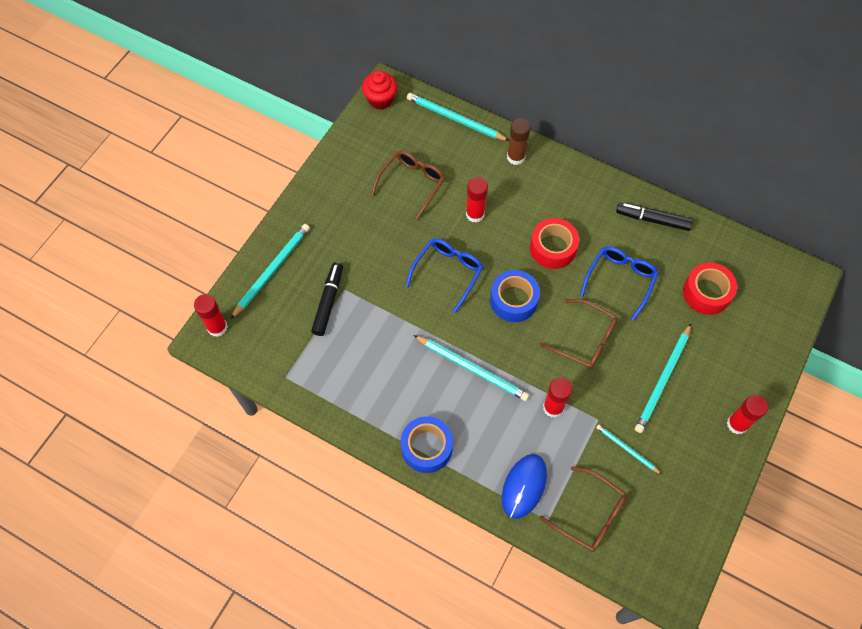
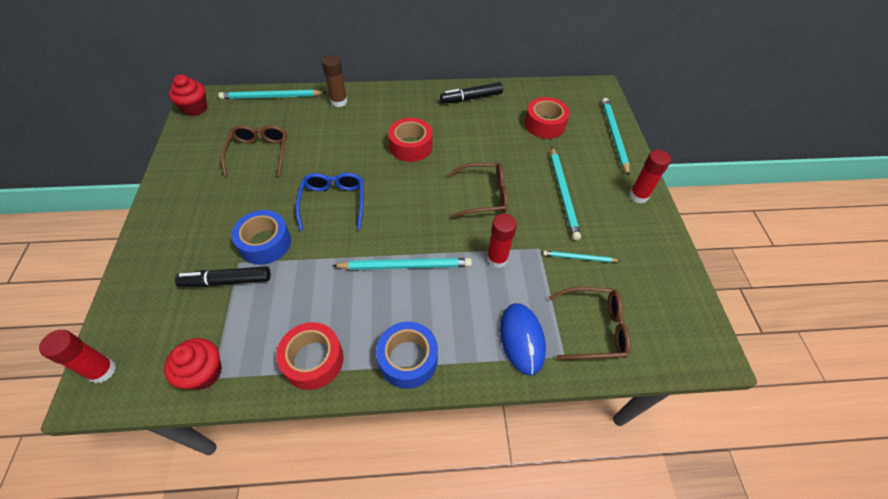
camera: 35 degrees left, 10 degrees down
(272, 270) = (147, 283): turquoise pencil -> turquoise pencil (614, 136)
(281, 370) = (204, 373): none -> red cupcake
(328, 302) = (226, 281): black marker -> black marker turned 75 degrees counterclockwise
(359, 406) = (313, 360): none -> red tape
(475, 214) = (330, 151): red glue stick -> none
(513, 300) = (405, 196): blue tape -> blue tape (265, 243)
(620, 280) = (478, 144): blue glasses -> none

